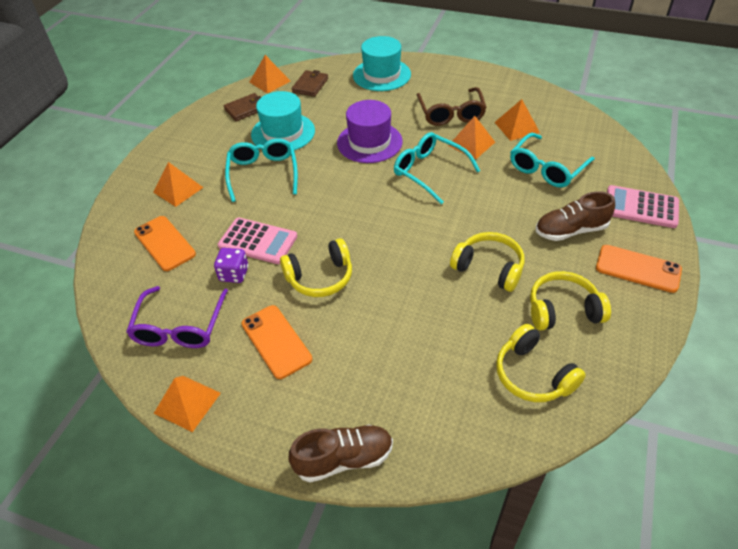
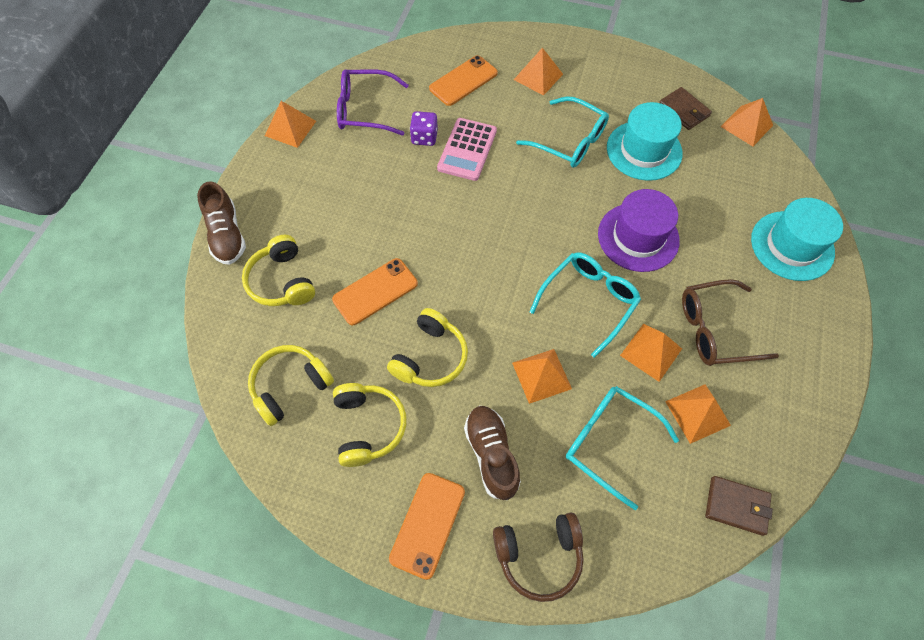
camera: 85 degrees right, 15 degrees up
(263, 173) = (569, 141): turquoise glasses -> turquoise glasses turned 45 degrees clockwise
(276, 341) = (345, 178): orange phone -> orange phone (375, 291)
(310, 85) = (747, 168): brown wallet -> brown wallet (736, 506)
(320, 277) = (419, 204): yellow headphones -> yellow headphones (282, 281)
(498, 200) = (541, 375): none -> orange pyramid
(641, 207) = (539, 556): pink calculator -> brown headphones

